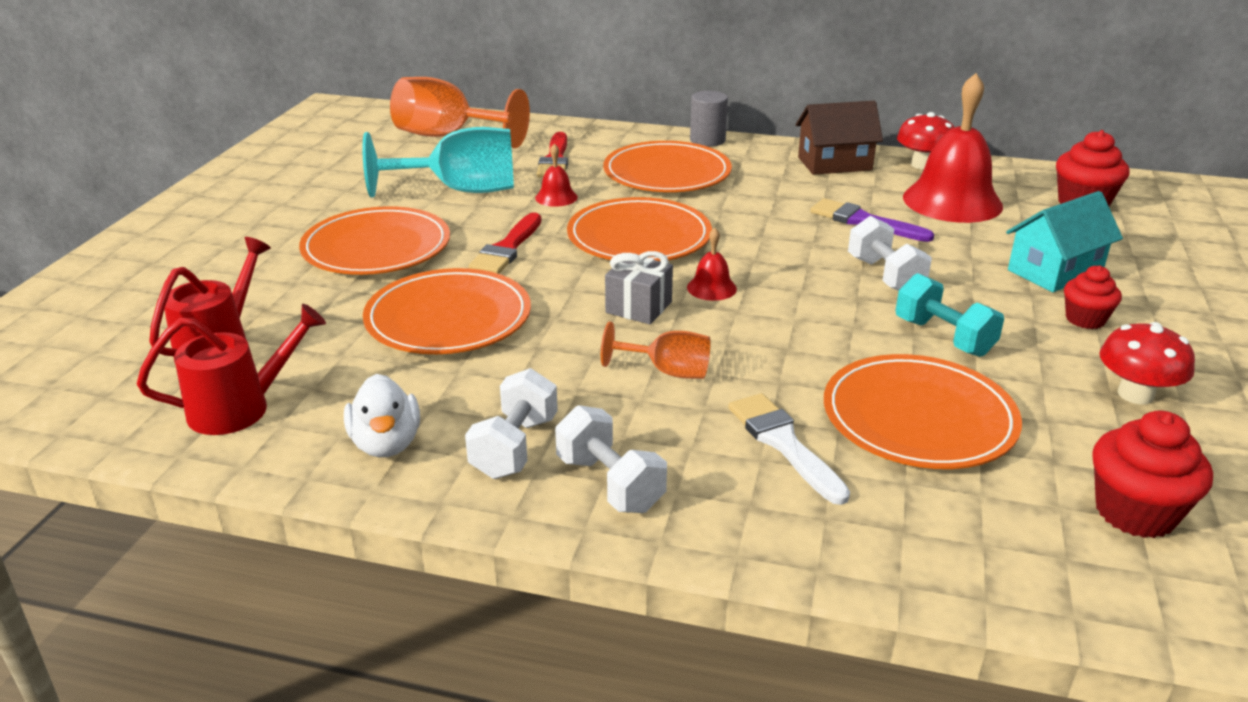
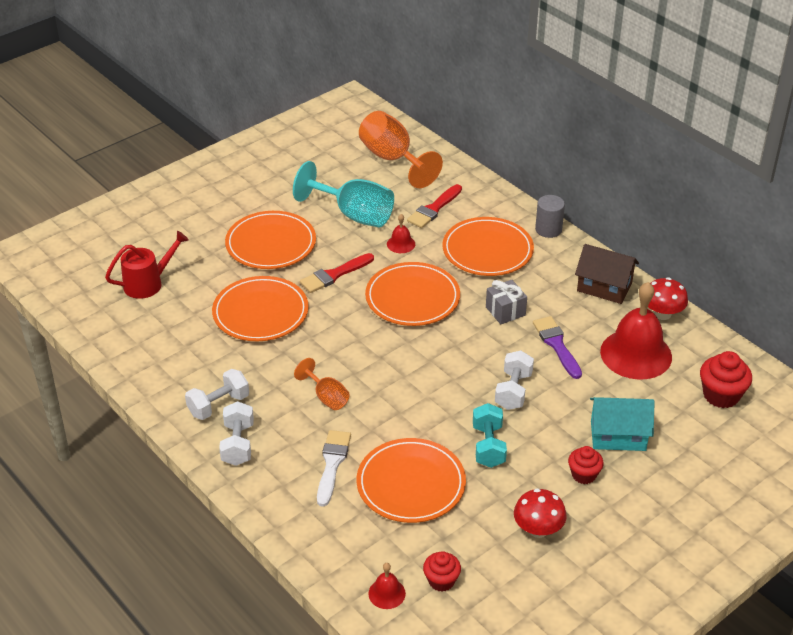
camera: 35 degrees right, 10 degrees up
(241, 408) = (130, 326): red watering can -> none
(386, 444) = (170, 376): white duck -> none
(638, 307) = (357, 349): grey gift -> grey gift (505, 311)
(711, 288) = (409, 354): red bell -> red bell (387, 593)
(1135, 512) = (441, 581): red cupcake -> red cupcake, size x0.65

